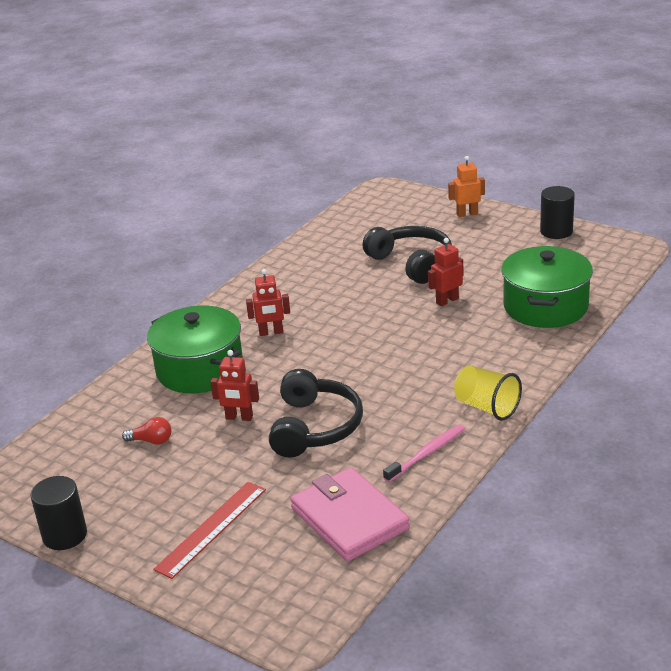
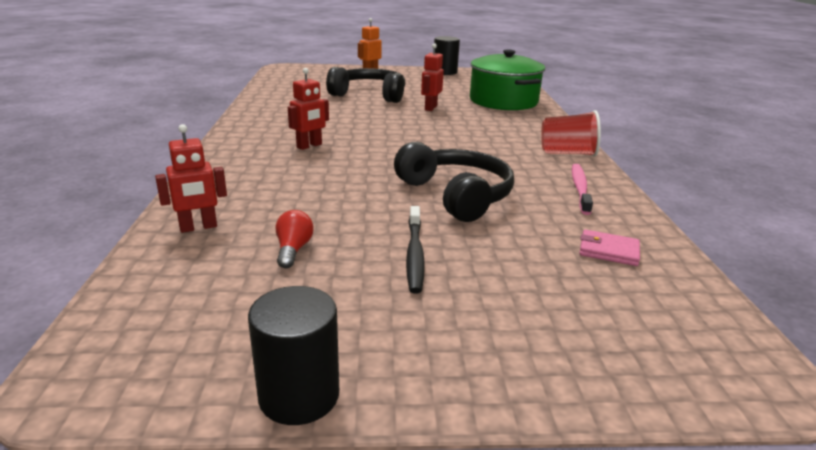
camera: 40 degrees left, 5 degrees down
(151, 441) = (293, 250): red light bulb -> red light bulb turned 60 degrees counterclockwise
(200, 369) = (270, 182): green pot -> none
(211, 528) = (492, 308): red ruler -> none
(217, 472) = (414, 255): none -> black toothbrush
(239, 417) = (369, 206): red robot -> red robot (198, 227)
(349, 518) = (608, 251): pink wallet -> pink wallet, size x0.46
(487, 407) = (567, 153): yellow cup -> red cup

